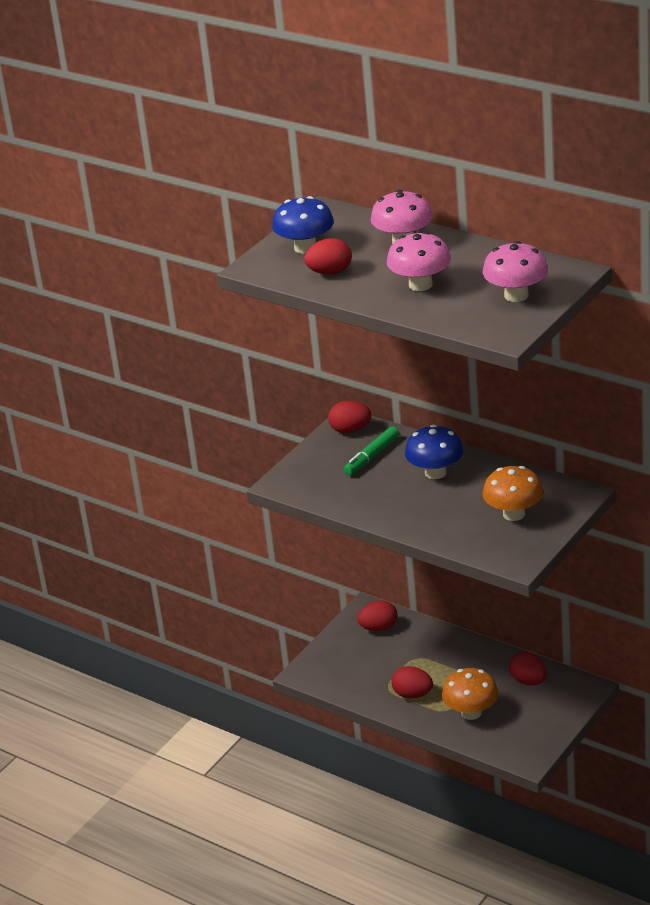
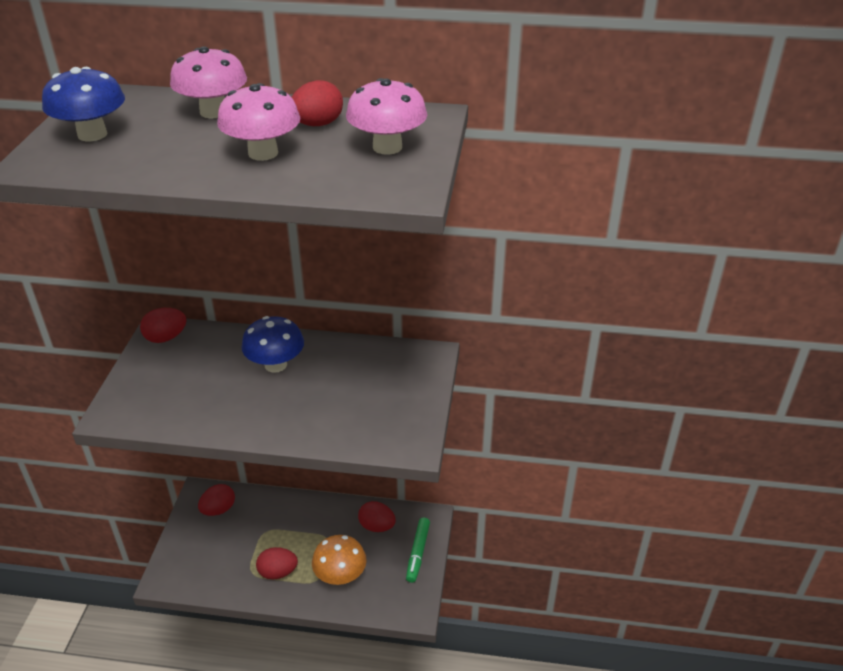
camera: 30 degrees left, 5 degrees up
(330, 272) = (138, 156): red egg -> red egg (317, 124)
(371, 456) = (200, 361): green marker -> green marker (418, 553)
(514, 514) = (378, 392): orange mushroom -> none

